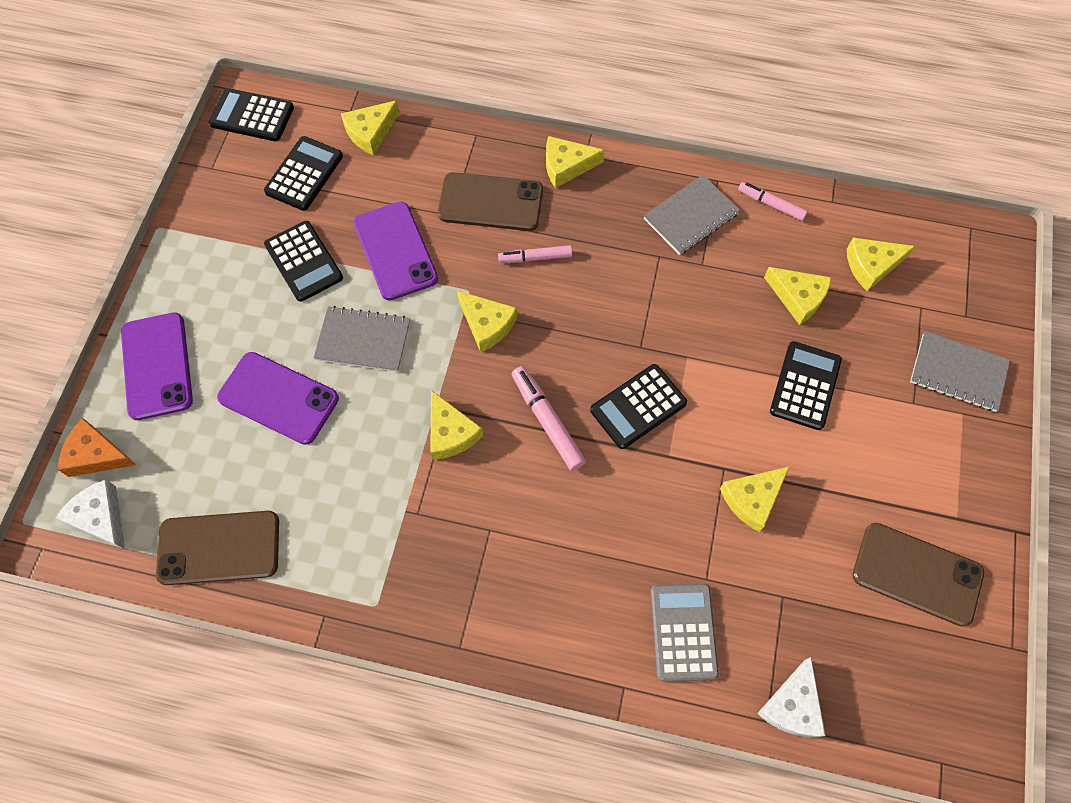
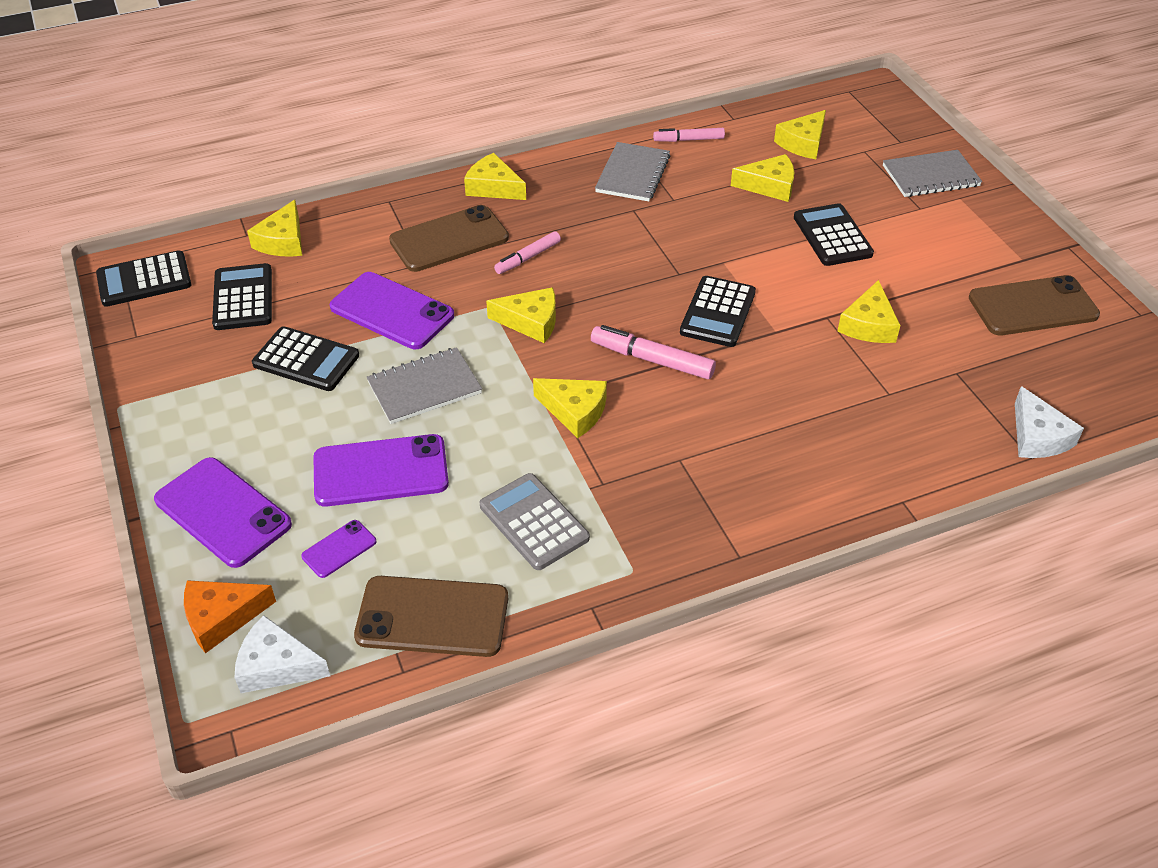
camera: 35 degrees left, 20 degrees down
(204, 448) = (339, 549): none -> purple phone
(219, 548) = (432, 617): brown phone -> brown phone turned 45 degrees clockwise
(566, 166) = (493, 187): yellow cheese -> yellow cheese turned 75 degrees clockwise
(683, 632) = (908, 437): grey calculator -> grey calculator (534, 522)

